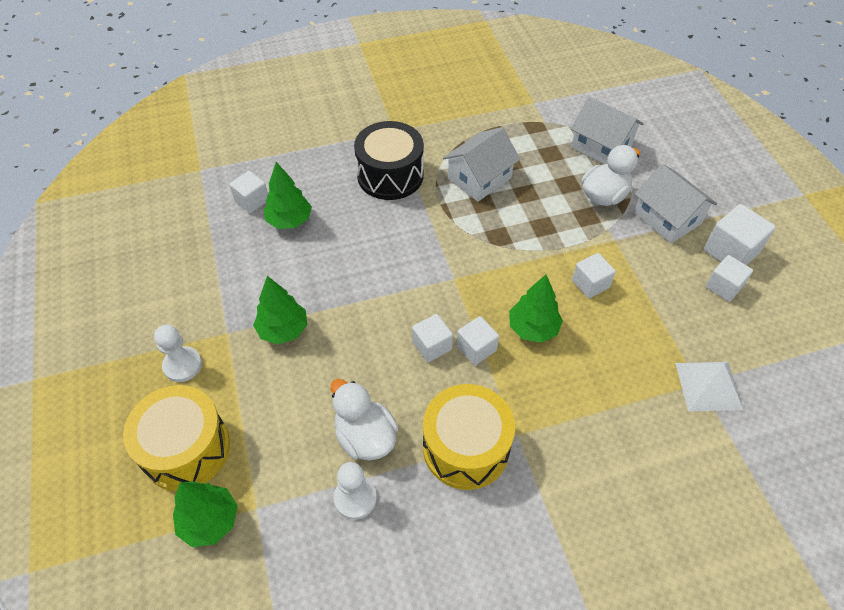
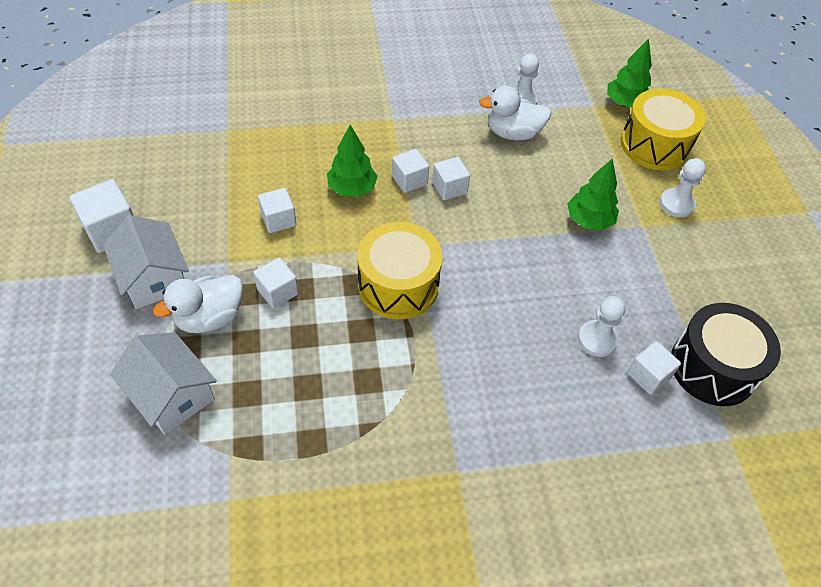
camera: 175 degrees left, 0 degrees up
(289, 221) = (597, 339): green tree -> white pawn
(365, 437) = (513, 133): white duck -> white duck turned 120 degrees clockwise
(390, 175) = (471, 389): black drum -> black drum (713, 367)
(466, 447) = (435, 116): yellow drum -> yellow drum (398, 285)
(479, 178) = (355, 366): white house -> none
(708, 386) = (221, 126): white pyramid -> none
(723, 286) = (147, 198): white cube -> white cube (277, 292)

